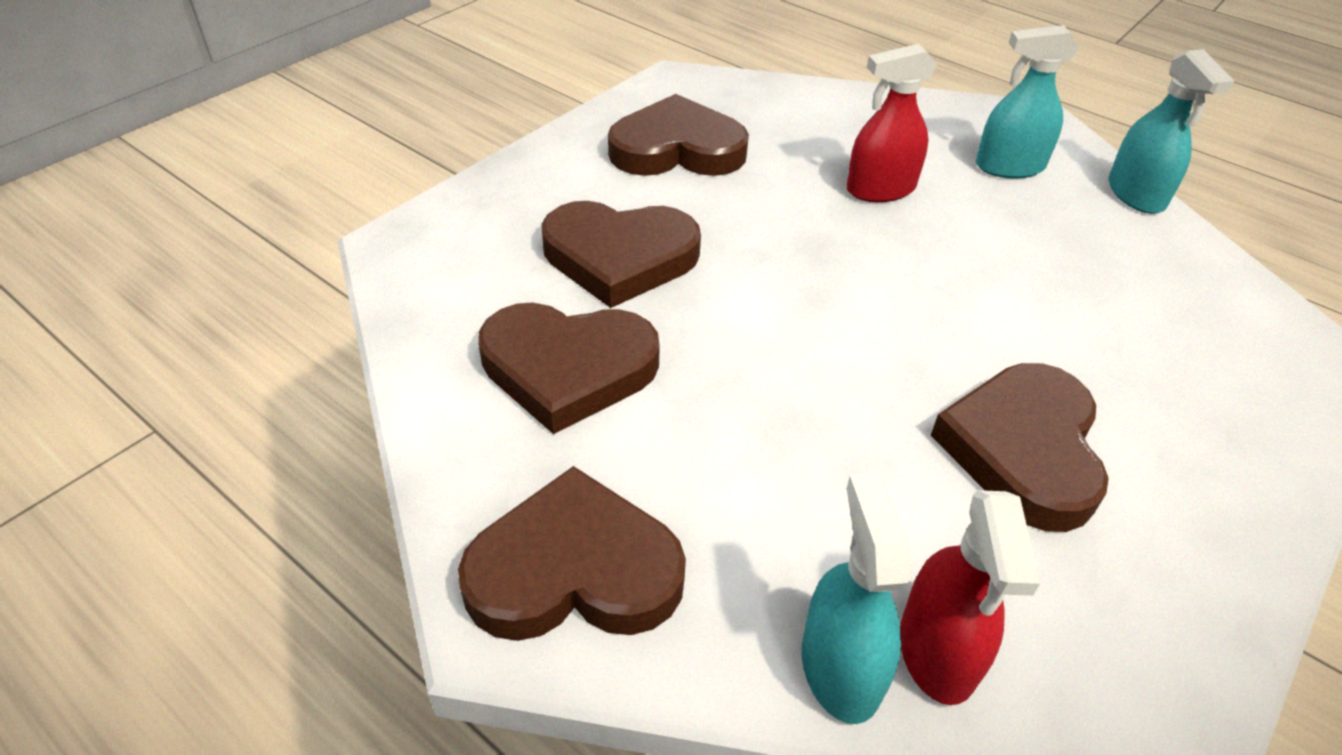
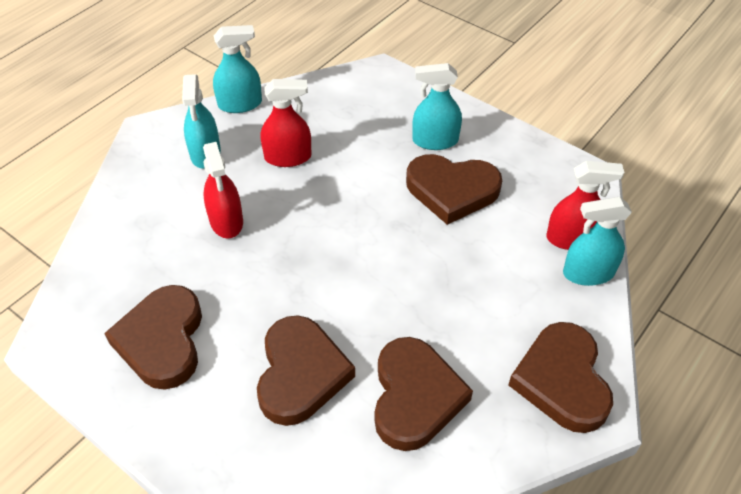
camera: 90 degrees left, 5 degrees up
(1033, 244) = (288, 157): none -> red spray bottle
(1159, 435) = (435, 141): none -> turquoise spray bottle

